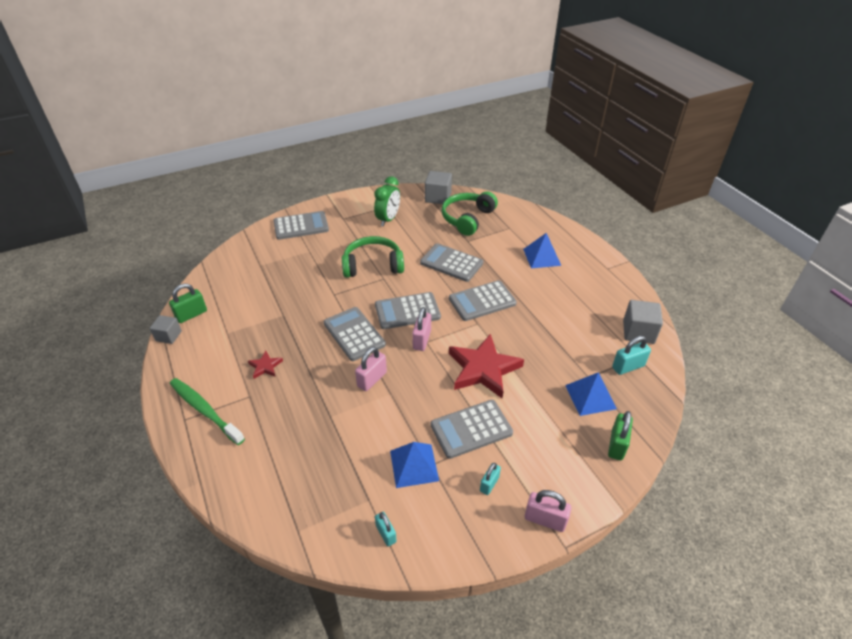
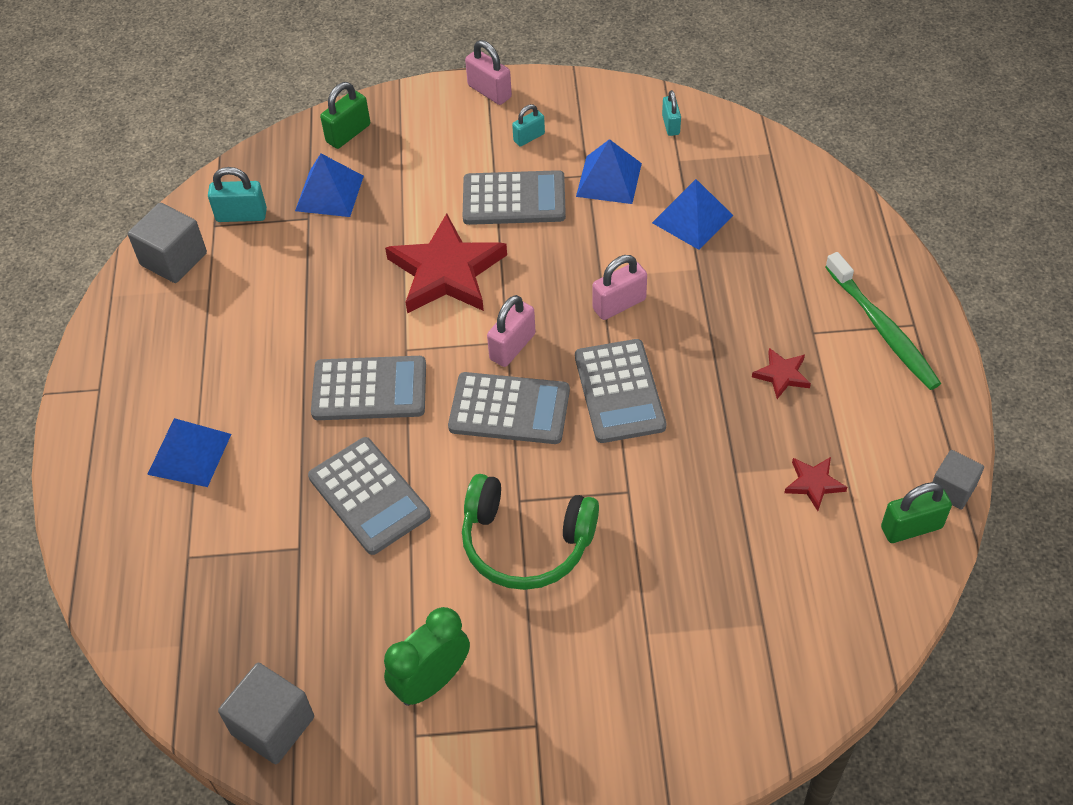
camera: 155 degrees left, 10 degrees up
(242, 320) = (814, 483): none -> red star
(301, 226) = (645, 731): grey calculator -> none
(344, 451) = (692, 219): none -> blue pyramid
(467, 219) = (254, 619): green headphones -> none

